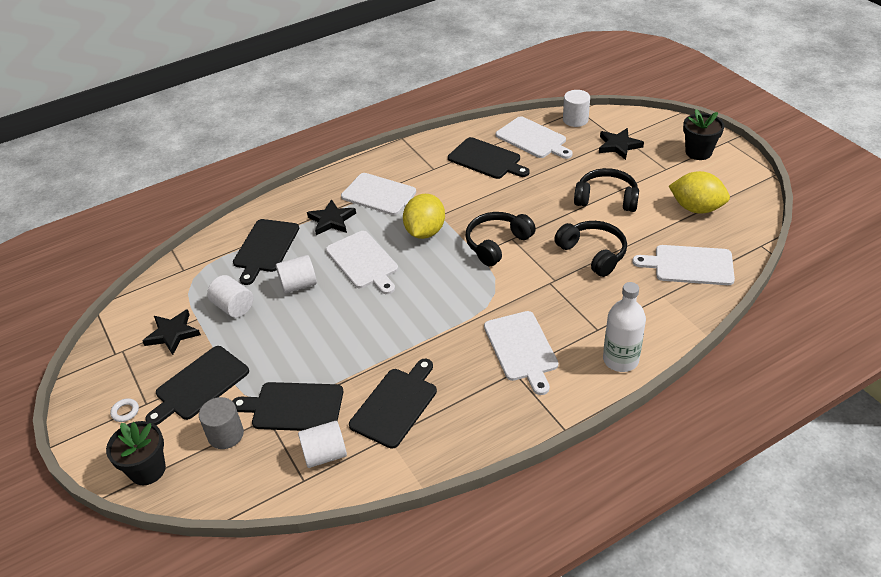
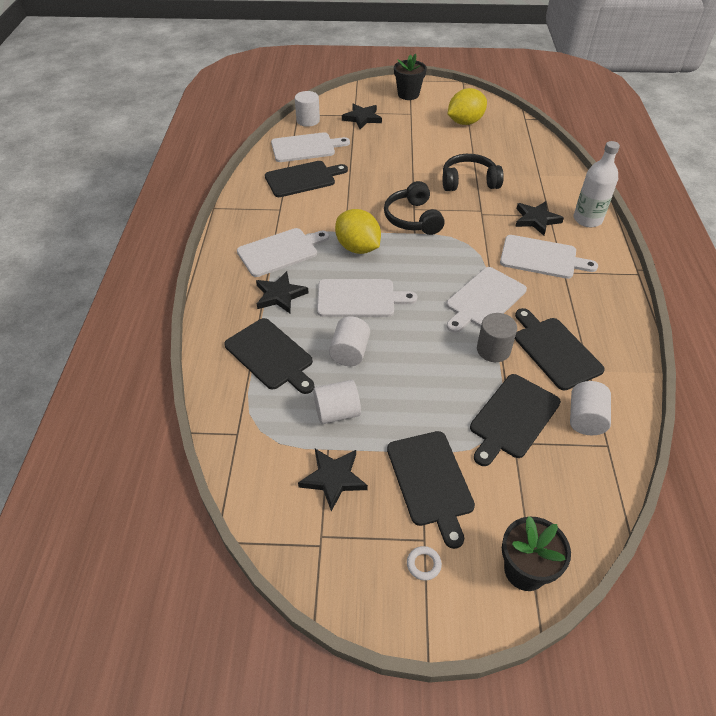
camera: 60 degrees left, 5 degrees up
(226, 435) = (516, 483): grey cylinder -> grey cylinder (493, 350)
(579, 323) = (536, 220): none -> black star
(606, 199) = (415, 149): black headphones -> none
(690, 265) = (519, 151): white cutting board -> white cutting board (484, 299)

